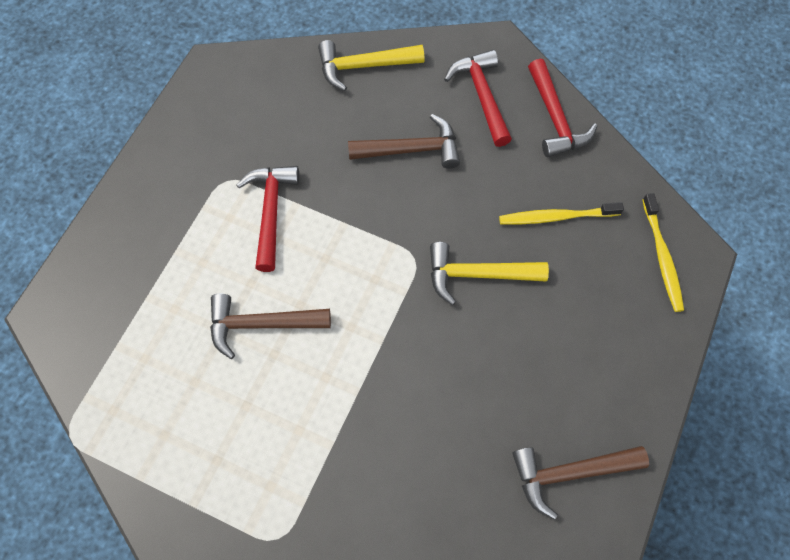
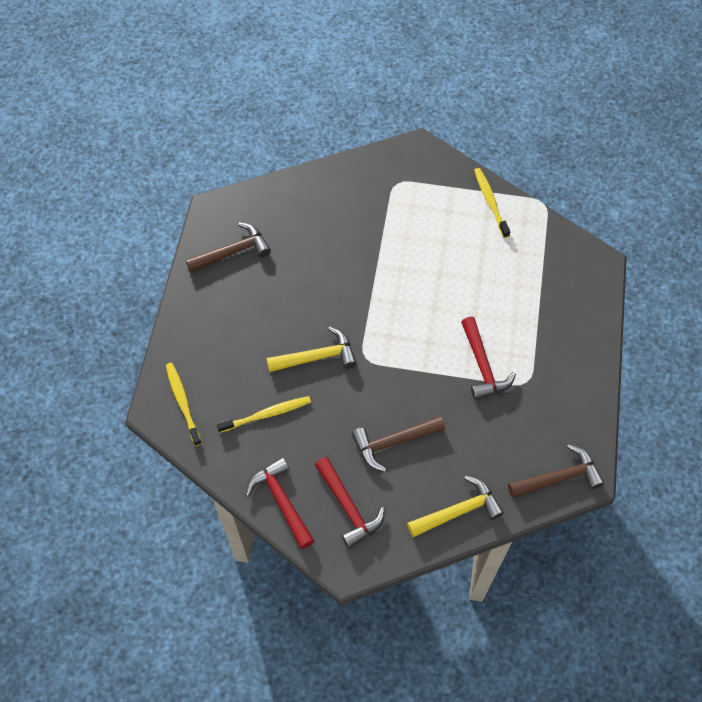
camera: 165 degrees right, 5 degrees down
(147, 460) = (490, 201): none -> yellow toothbrush
(261, 325) = (455, 289): brown hammer -> brown hammer (559, 477)

